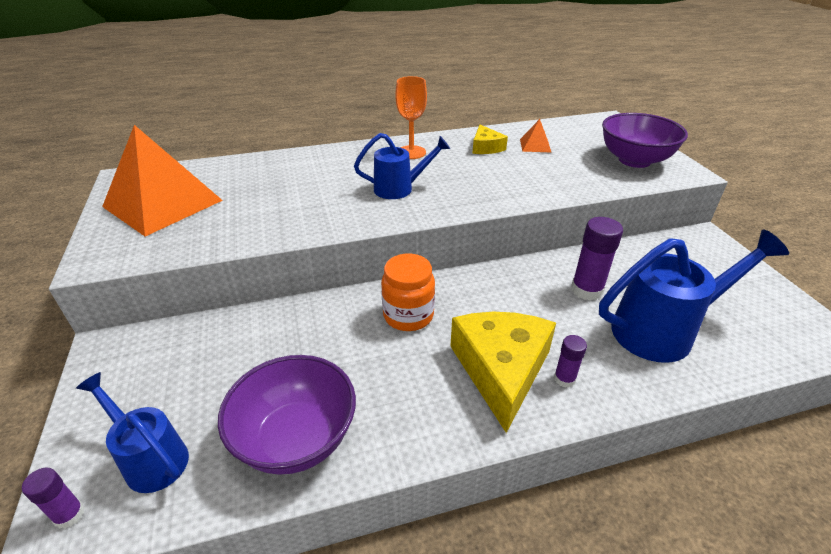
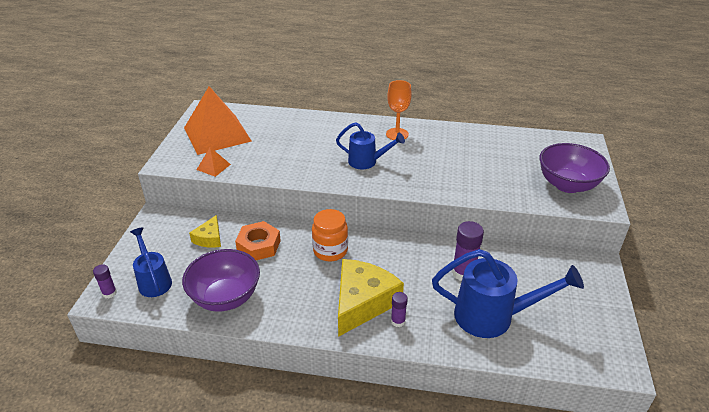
camera: 25 degrees right, 0 degrees up
(301, 341) = (258, 245): none -> orange nut
(486, 147) = (456, 143): yellow cheese -> yellow cheese (209, 238)
(535, 145) = (497, 151): orange pyramid -> orange pyramid (213, 167)

